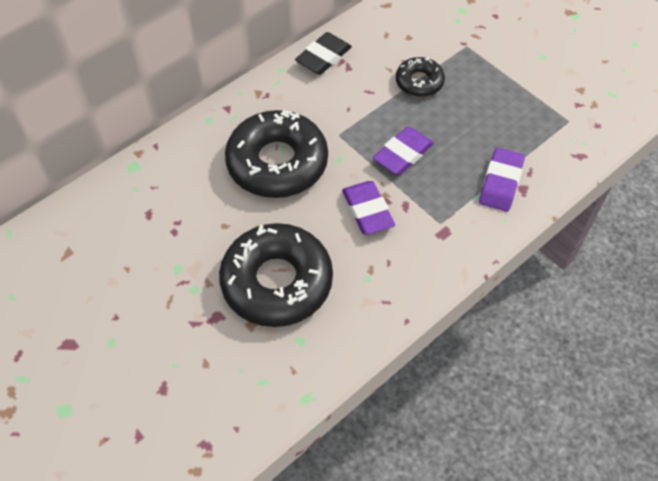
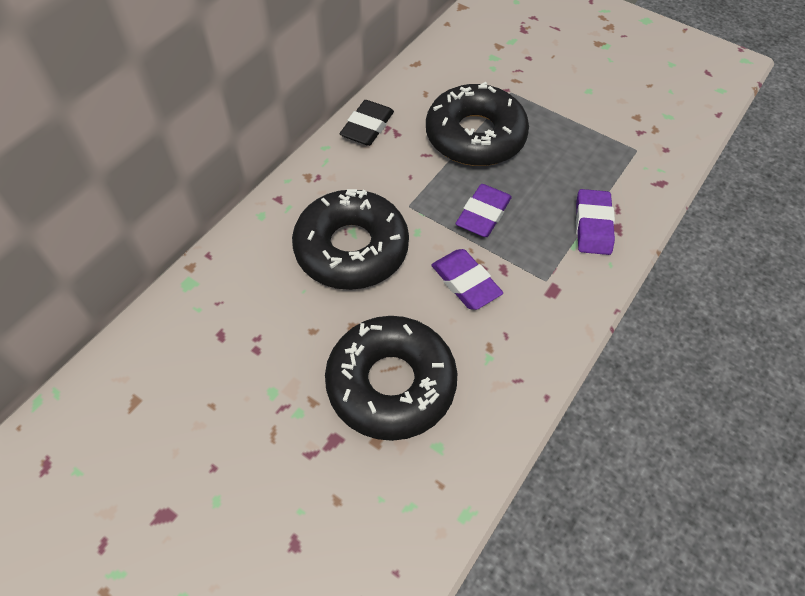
camera: 15 degrees left, 0 degrees up
(419, 82) = (475, 136): black donut -> black donut, size x1.95

